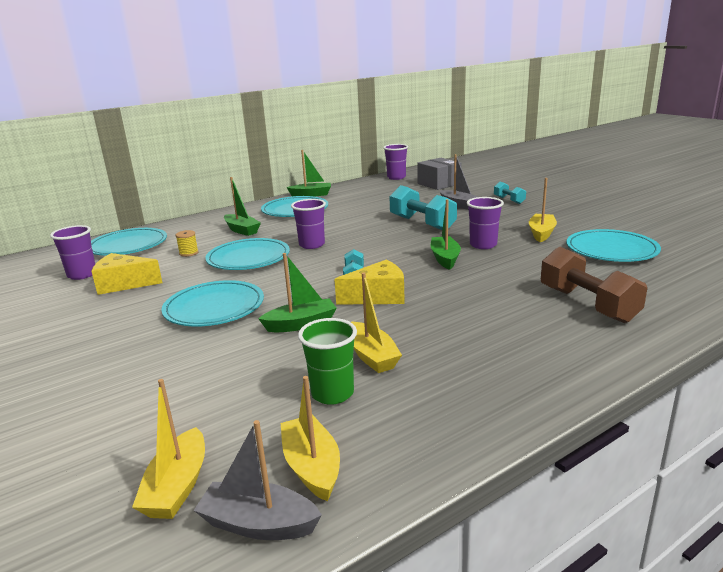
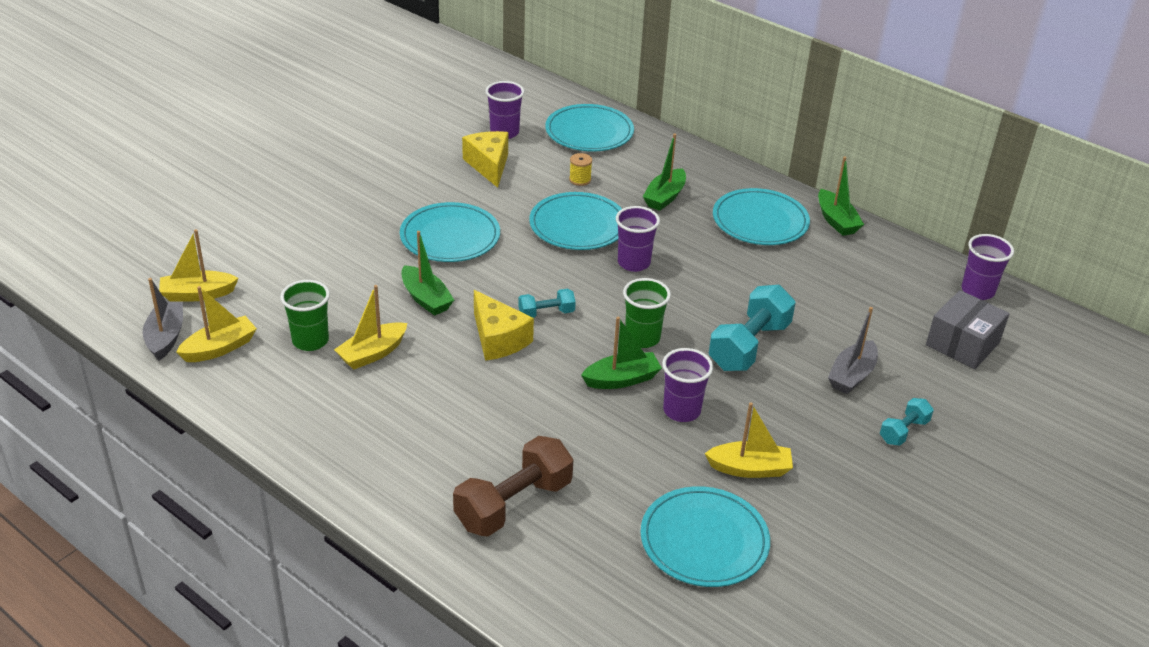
camera: 70 degrees right, 15 degrees up
(400, 249) = (642, 338): none -> green cup

